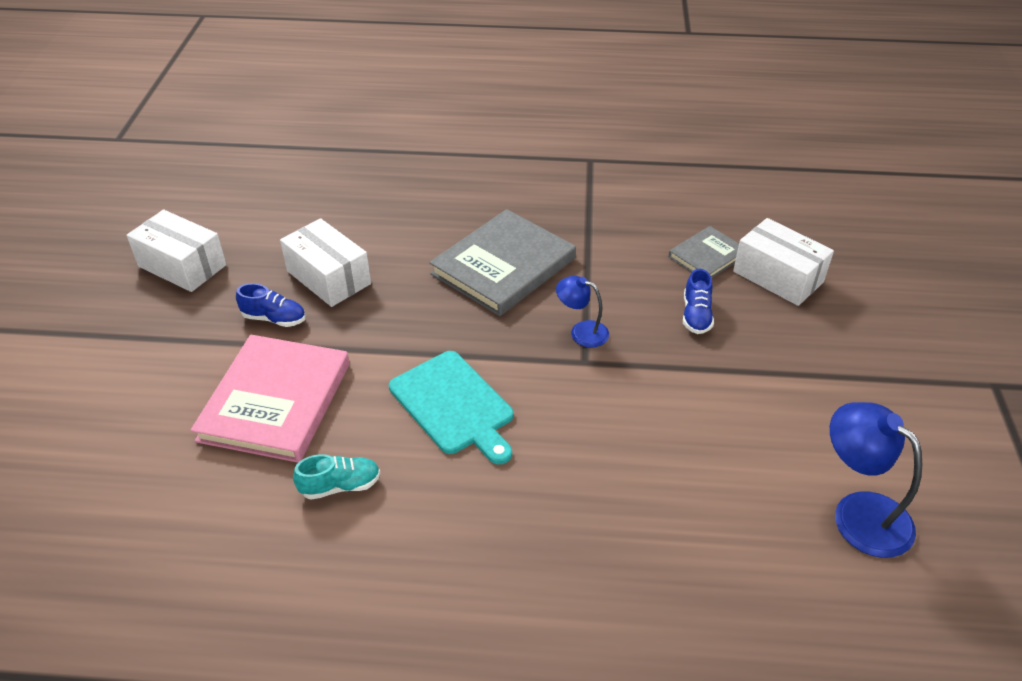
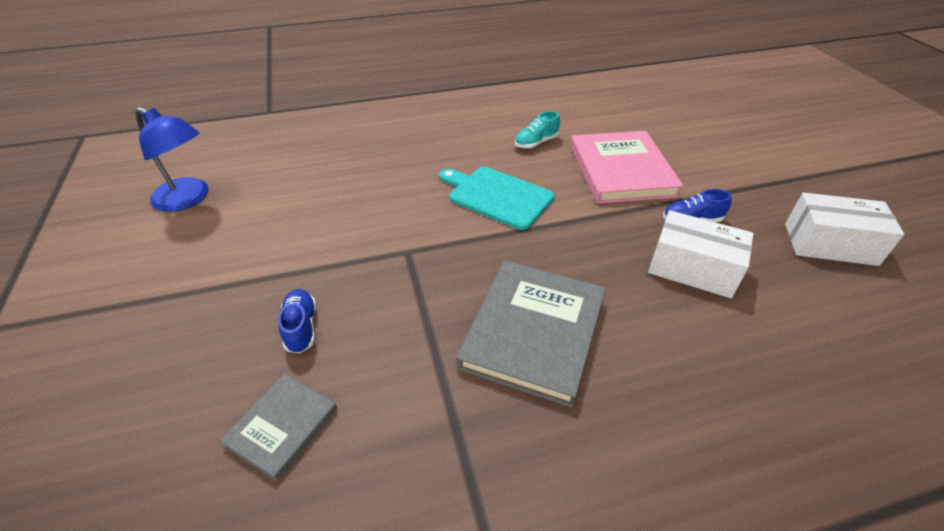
camera: 160 degrees right, 0 degrees up
(581, 331) = (419, 278): blue lamp -> none
(778, 276) = (186, 417): white box -> none

